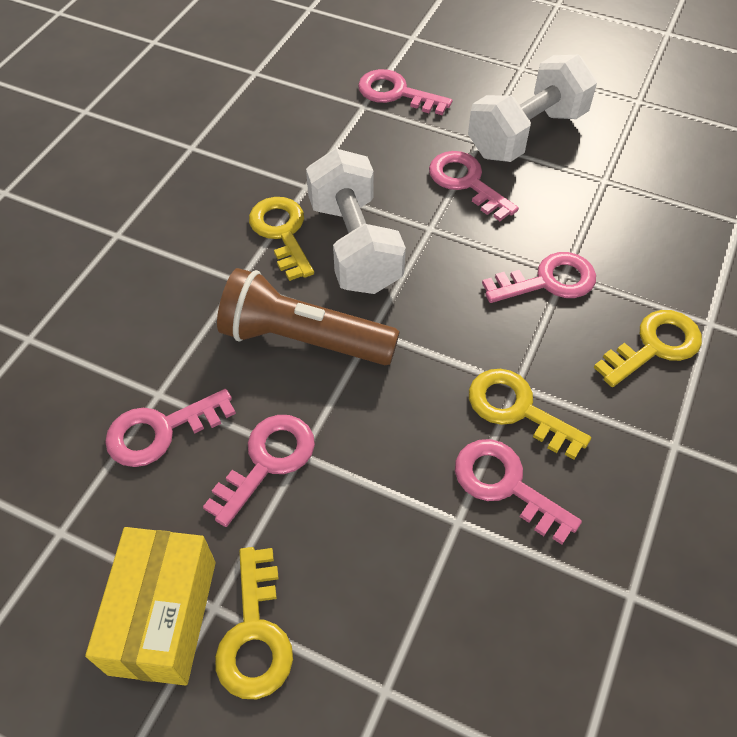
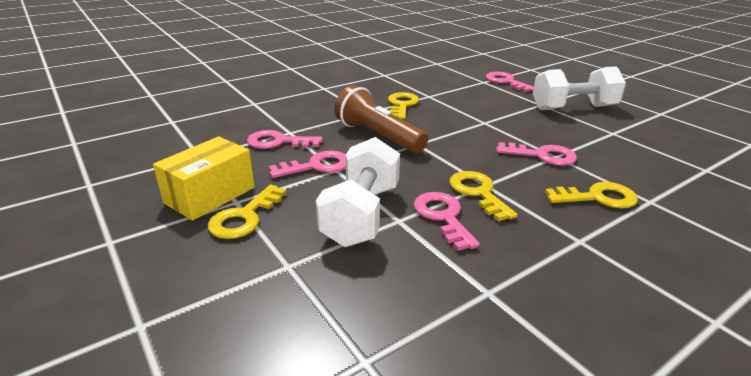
camera: 30 degrees right, 25 degrees down
(354, 245) = (436, 117): white dumbbell -> white dumbbell (361, 214)
(466, 182) = (520, 114): pink key -> none

